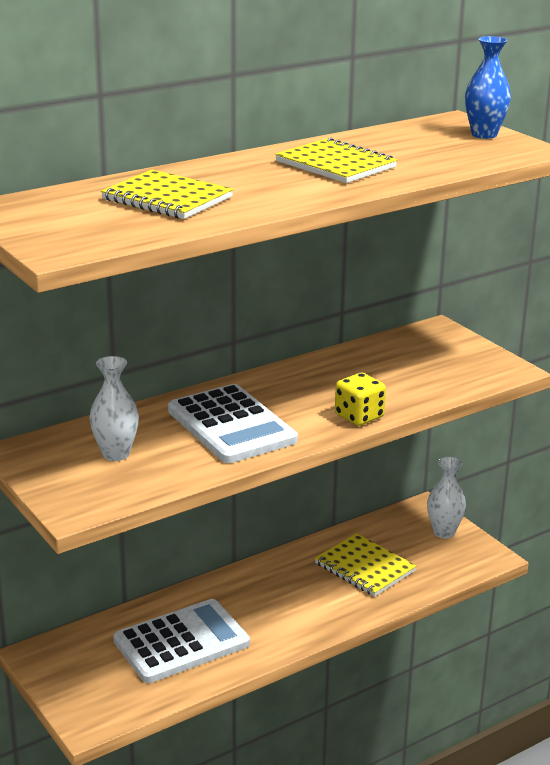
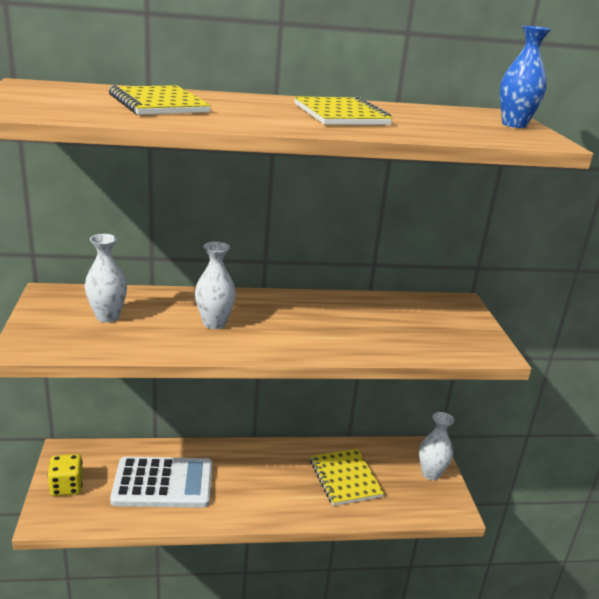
camera: 25 degrees right, 0 degrees up
(231, 425) = (214, 323): white calculator -> white vase
(359, 416) = (322, 348): yellow dice -> yellow dice (67, 486)

